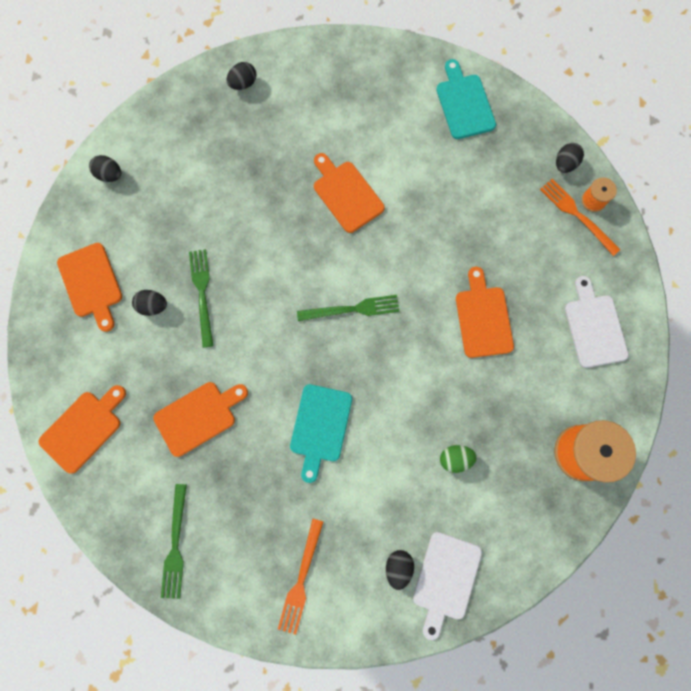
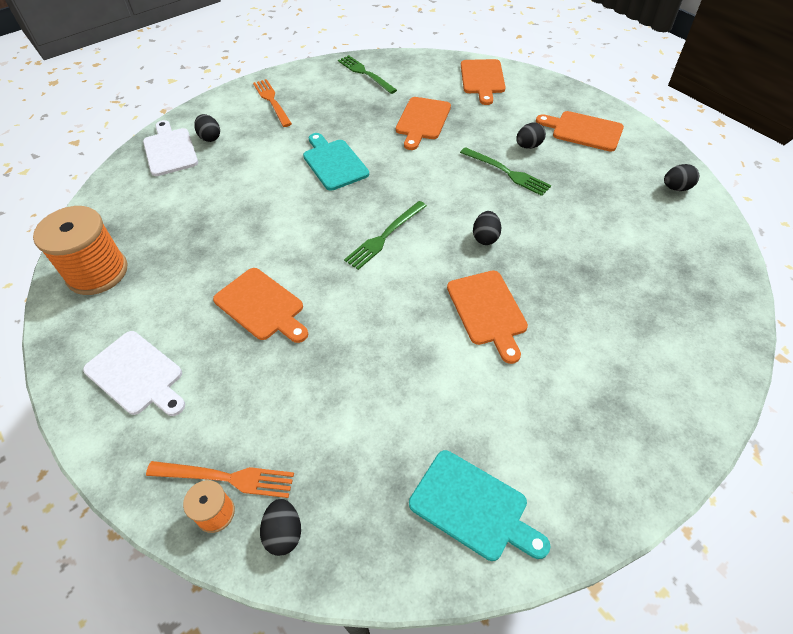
camera: 140 degrees right, 25 degrees down
(243, 83) = (700, 330): black egg -> black egg (485, 238)
(346, 194) = (487, 311): orange cutting board -> orange cutting board turned 60 degrees clockwise
(455, 459) = (211, 206): green egg -> none

